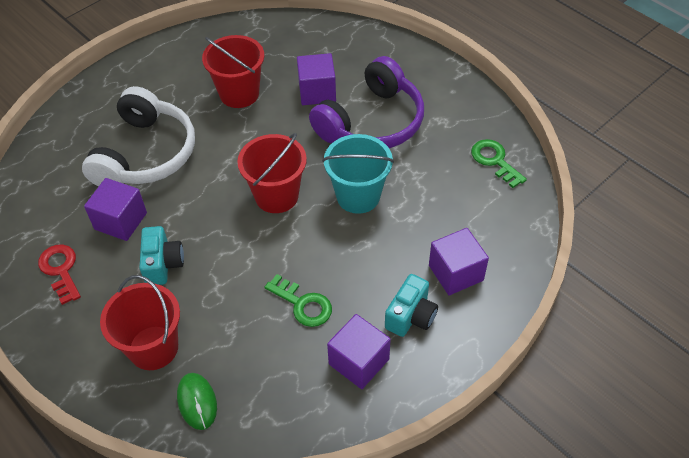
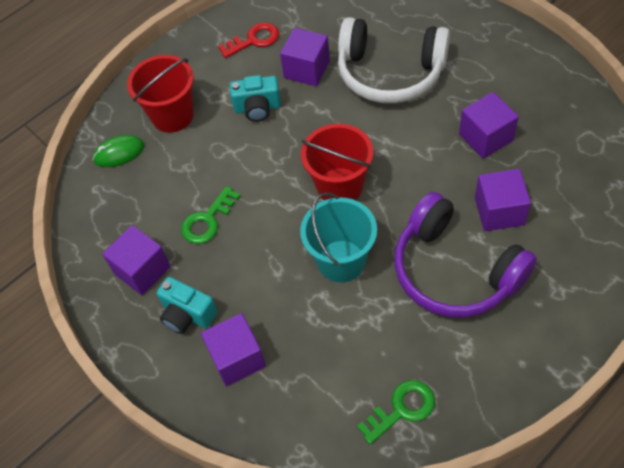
camera: 95 degrees right, 5 degrees up
(239, 94) = (486, 137): red bucket -> purple cube

